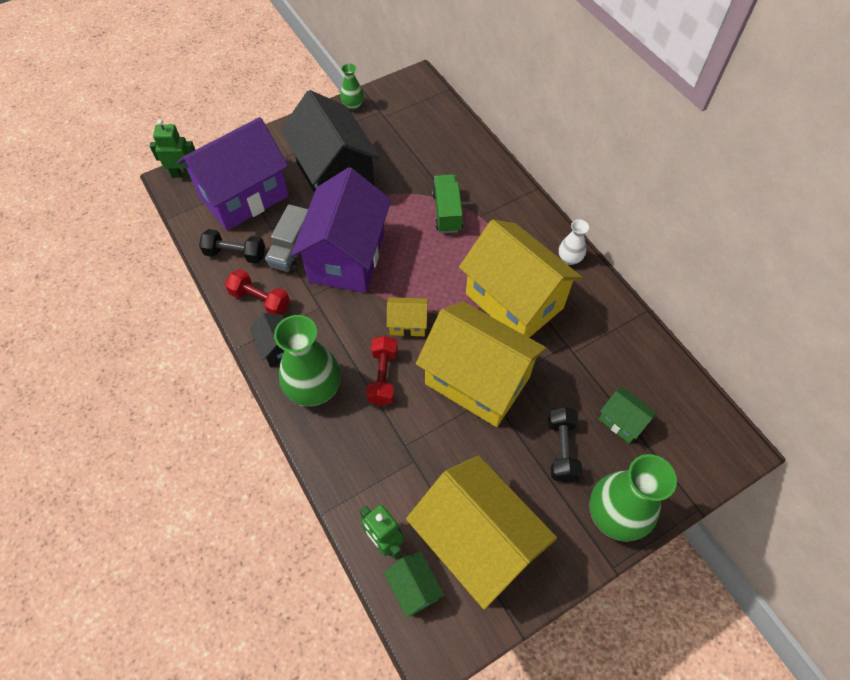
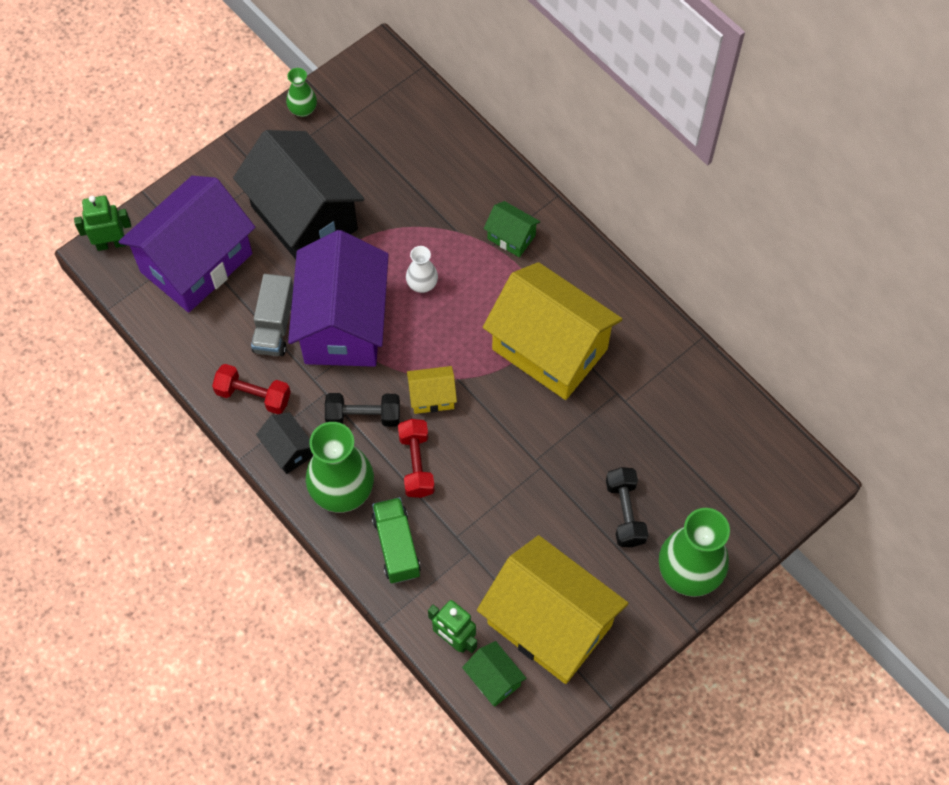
camera: 10 degrees left, 5 degrees up
(235, 254) = (207, 342): black dumbbell -> black dumbbell (363, 416)
(447, 212) = (452, 246): green truck -> green truck (396, 546)
(477, 380) = (522, 451): yellow house -> none
(569, 258) = (607, 285): white vase -> white vase (422, 284)
(622, 421) = (686, 471): green house -> green house (511, 237)

